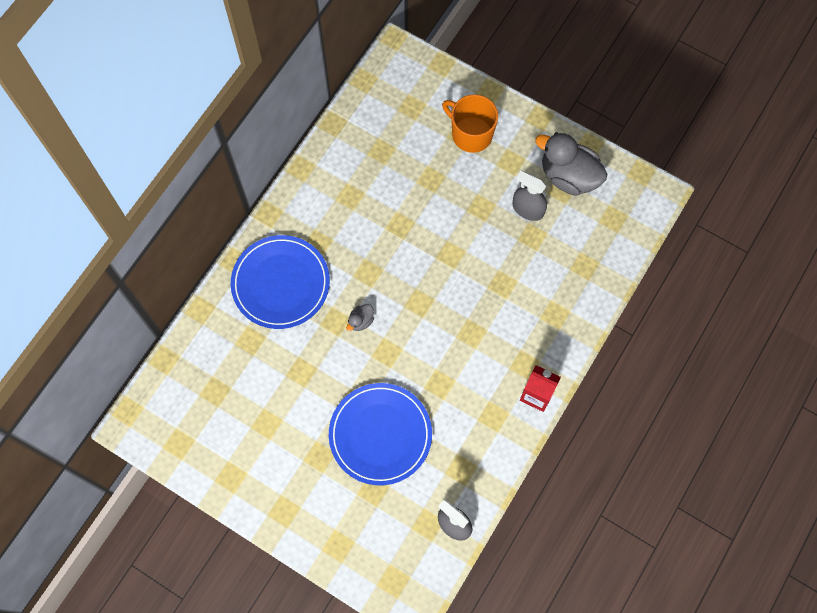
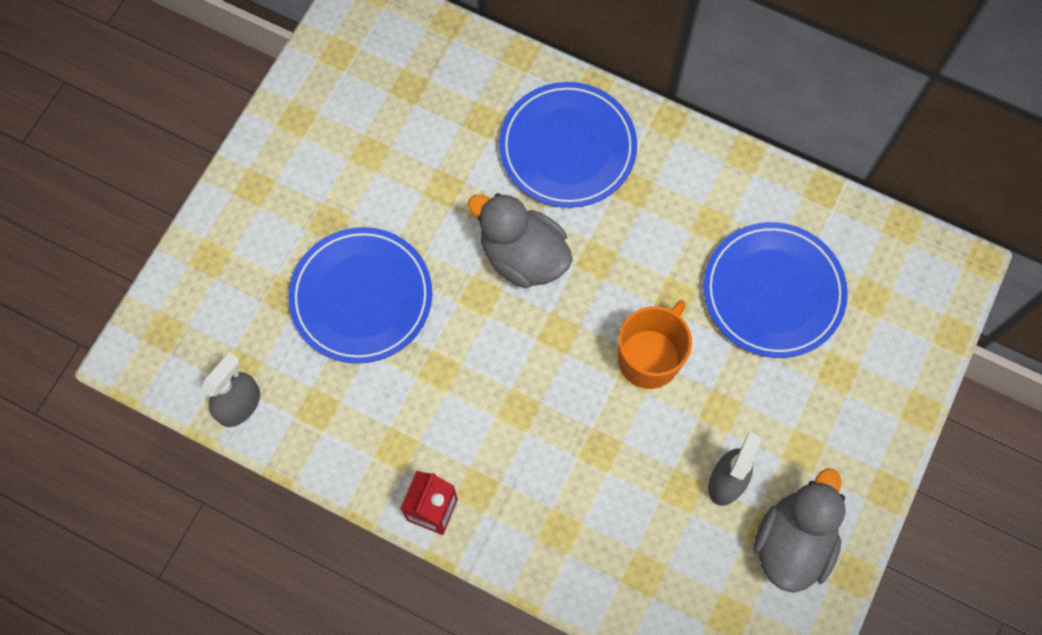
camera: 85 degrees right, 0 degrees up
(361, 321) = (523, 256): grey duck -> grey duck, size x2.29
(403, 164) = (773, 292): none -> blue plate
(471, 134) = (840, 387): orange mug -> orange mug (649, 357)

